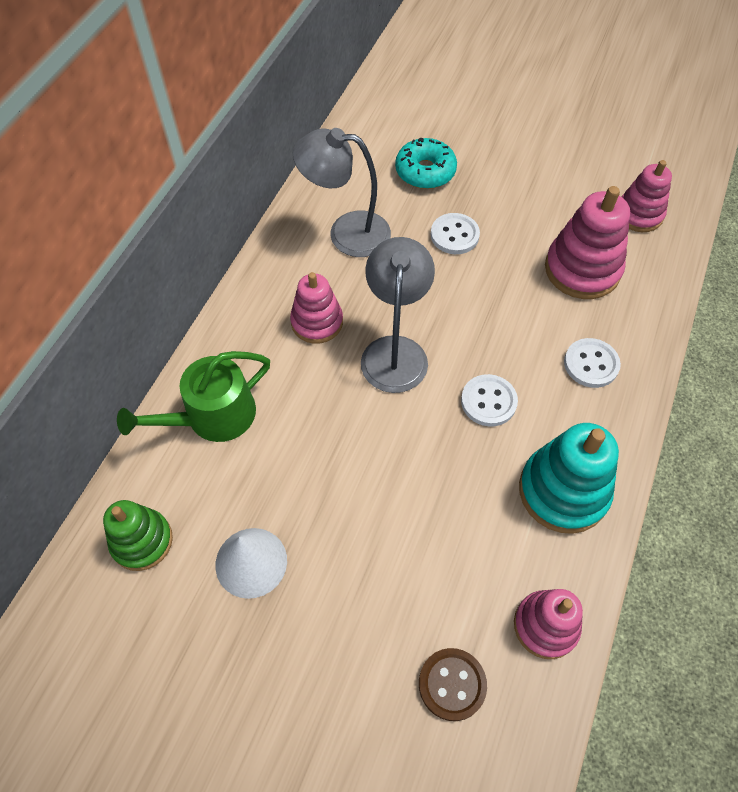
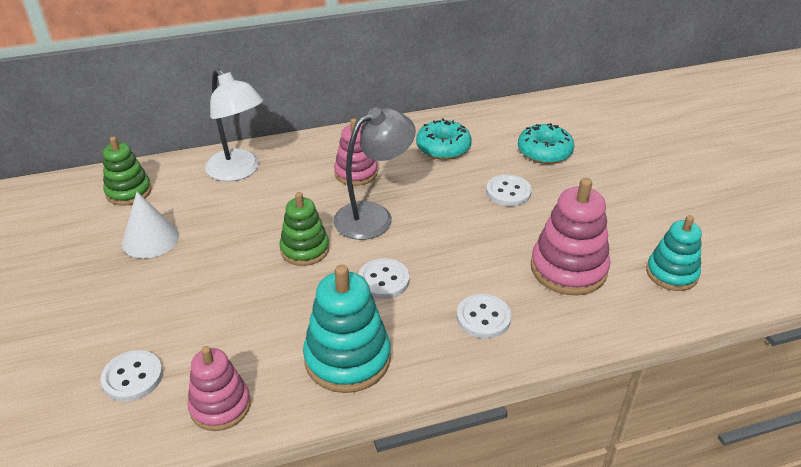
camera: 50 degrees right, 20 degrees down
(212, 416) = (239, 171): green watering can -> white lamp
(346, 232) = (443, 147): grey lamp -> turquoise donut
(393, 435) = (305, 249): none -> green stacking toy
(452, 684) = (132, 377): brown button -> white button
(639, 214) = (671, 273): pink stacking toy -> turquoise stacking toy

